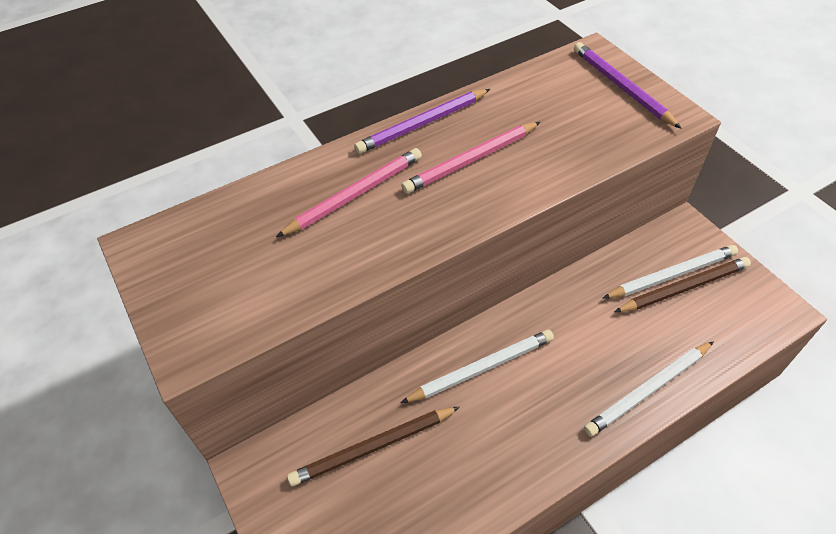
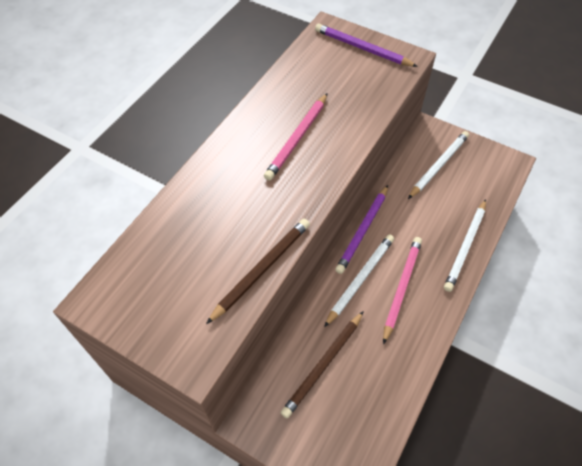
camera: 30 degrees left, 5 degrees up
(355, 195) = (233, 196): pink pencil -> pink pencil (401, 288)
(422, 124) = (245, 123): purple pencil -> purple pencil (362, 230)
(684, 288) = (450, 171): brown pencil -> brown pencil (261, 270)

